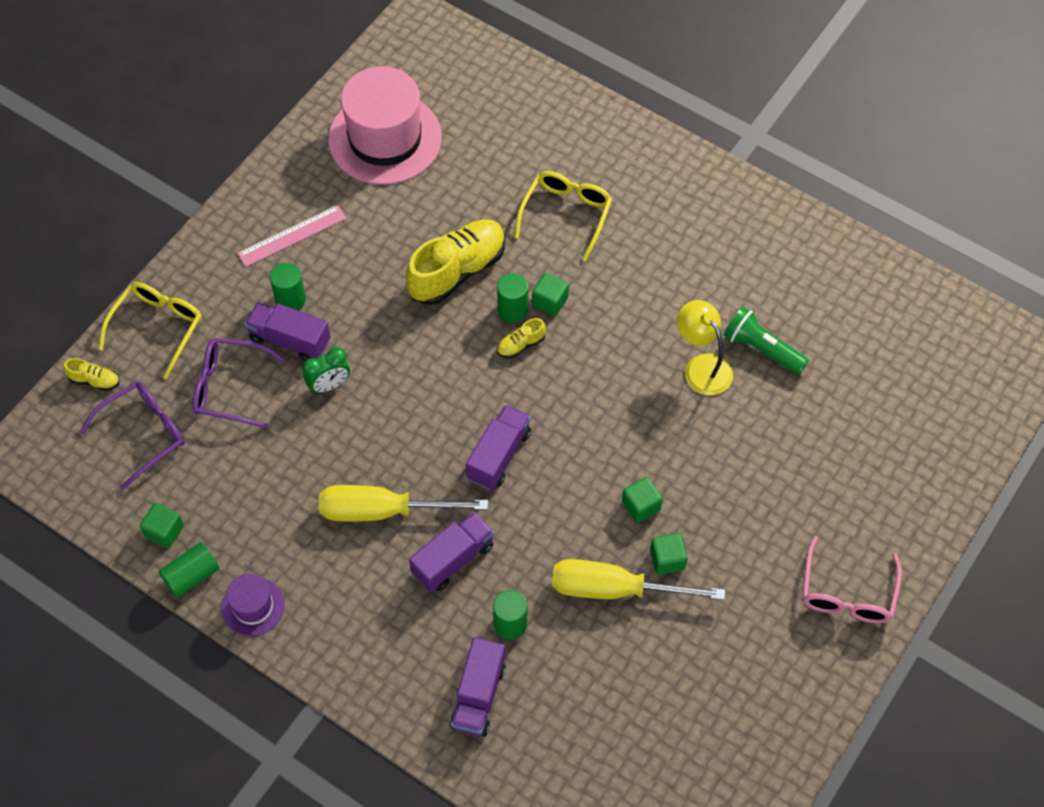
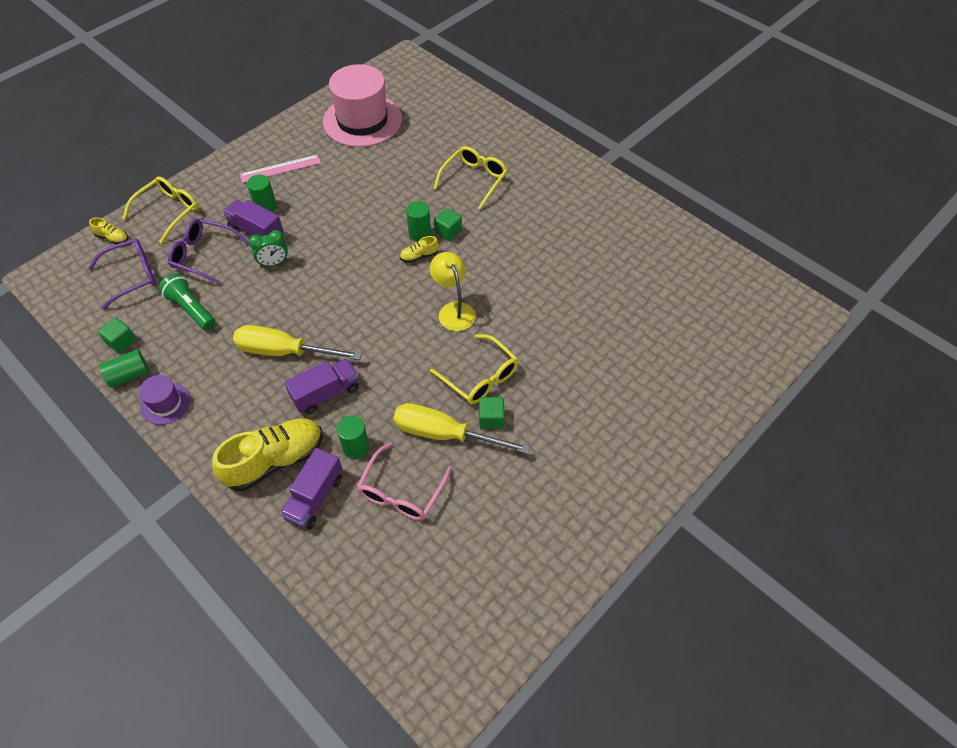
camera: 10 degrees right, 5 degrees down
(457, 271) = (387, 204): yellow shoe -> yellow shoe (275, 460)
(499, 455) = (382, 326): purple truck -> none
(641, 506) = (480, 377): green cube -> yellow glasses
(702, 366) = (549, 288): yellow lamp -> yellow lamp (453, 310)
(761, 349) = (597, 283): green flashlight -> green flashlight (191, 309)
(847, 593) = (631, 466): pink glasses -> pink glasses (401, 491)

